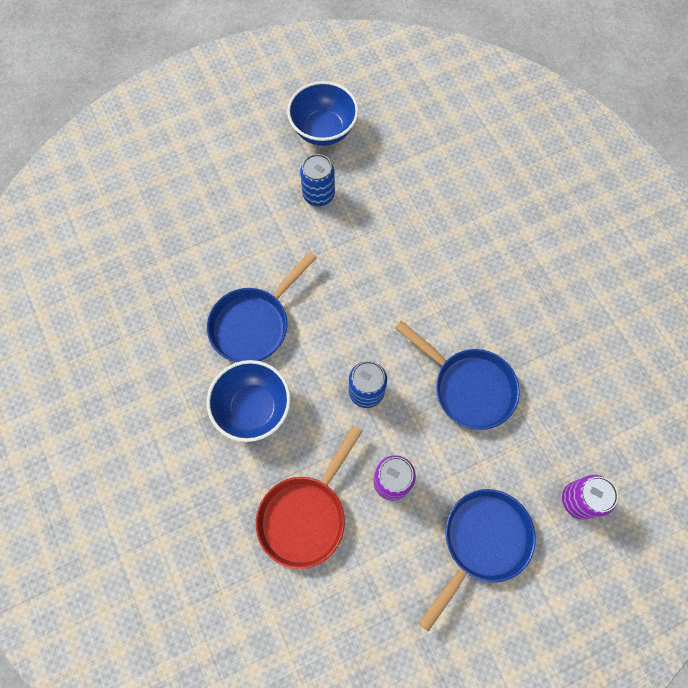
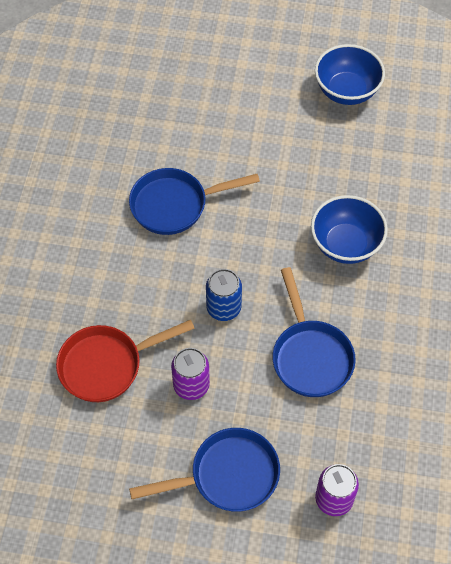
camera: 35 degrees right, 10 degrees down
(253, 408) = (126, 265): blue bowl -> blue bowl (345, 244)
(318, 195) = (302, 138): blue can -> none

